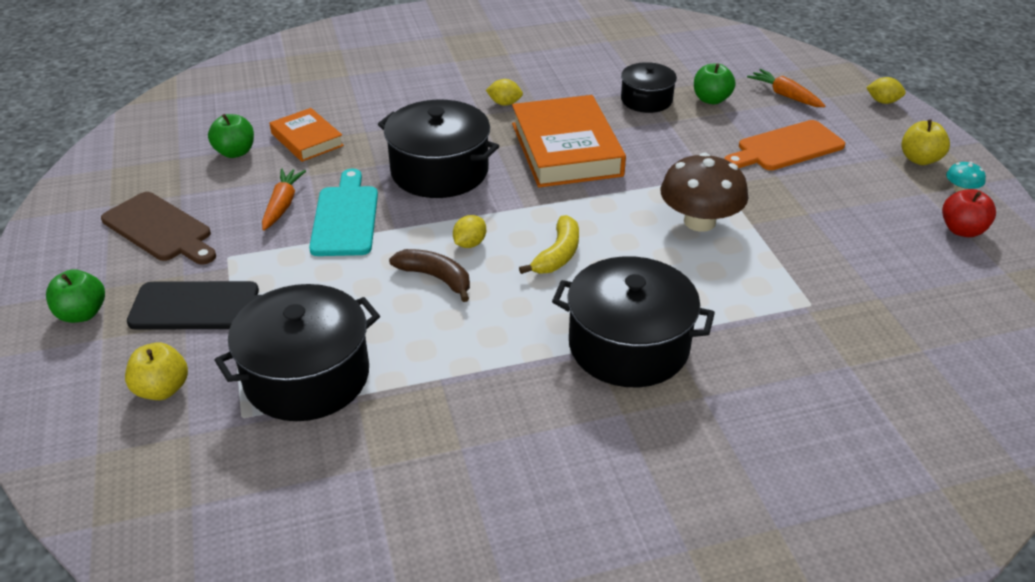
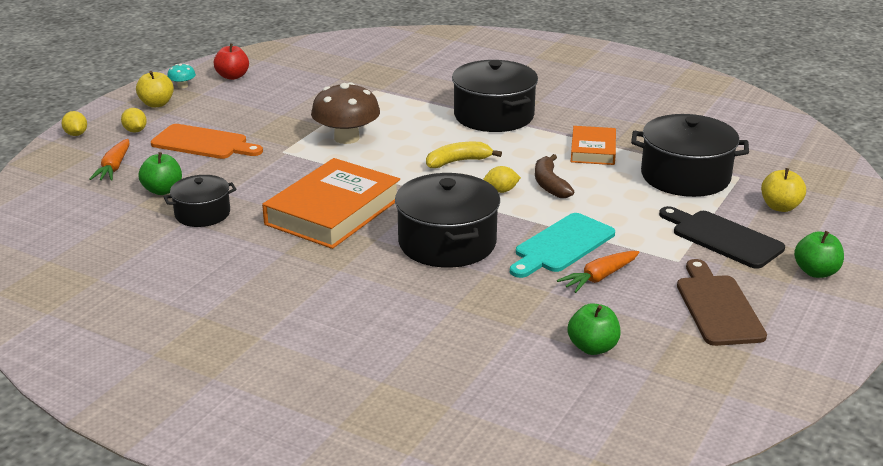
camera: 135 degrees left, 10 degrees down
(307, 139) = (514, 326): orange book -> orange book (593, 150)
(504, 103) = (303, 269): yellow lemon -> yellow lemon (135, 131)

